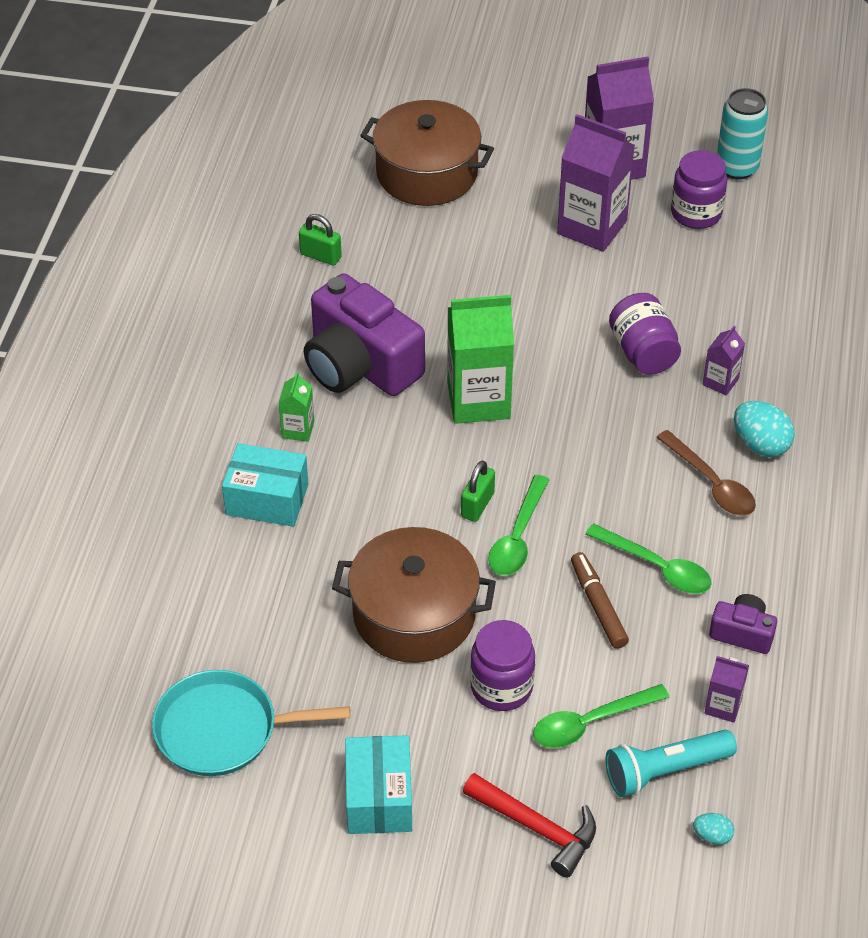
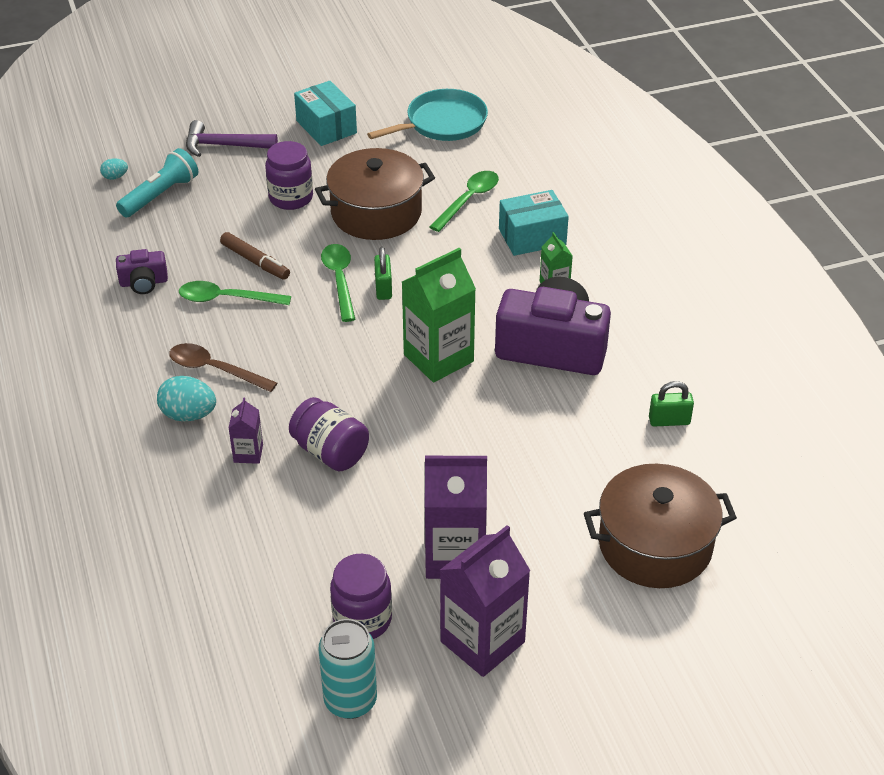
camera: 150 degrees right, 5 degrees down
(537, 828) = (224, 146): red hammer -> purple hammer
(590, 722) = (222, 201): green spoon -> green spoon (468, 200)
(723, 706) = (138, 239): purple carton -> none

